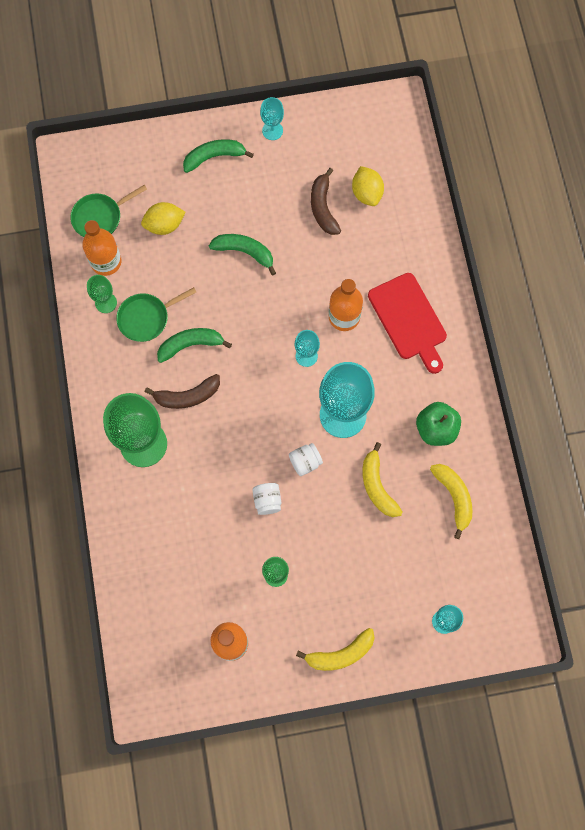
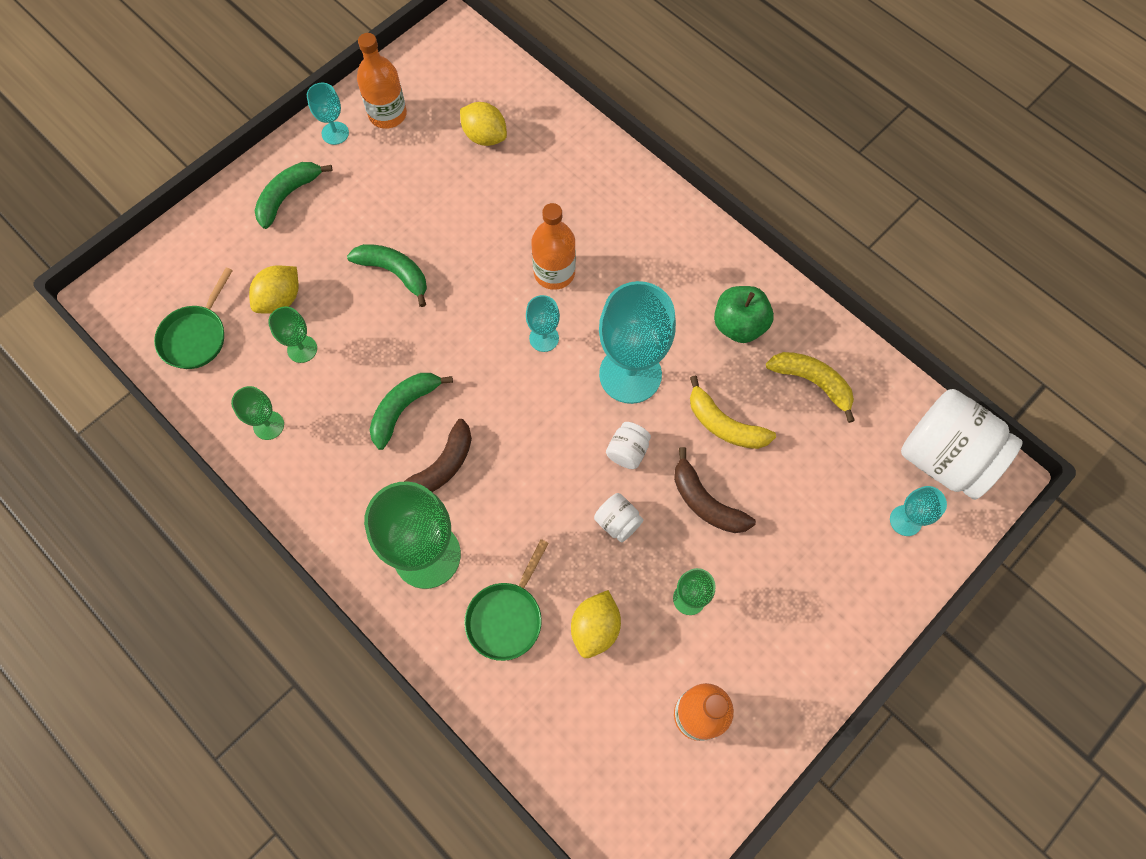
camera: 35 degrees left, 5 degrees down
(106, 262) = (237, 380): orange bottle -> orange bottle (387, 114)
(146, 318) = (330, 412): green pan -> green pan (506, 617)
(156, 266) = (302, 349): none -> green goblet
(209, 553) = (595, 628): none -> yellow lemon
(245, 252) = (394, 273): green banana -> green banana turned 45 degrees clockwise
(323, 207) = (448, 177): brown banana -> brown banana (705, 502)
(340, 654) = (827, 636): yellow banana -> none
(409, 320) = (625, 233): red cutting board -> none
(500, 601) = (944, 458): none -> white jar

